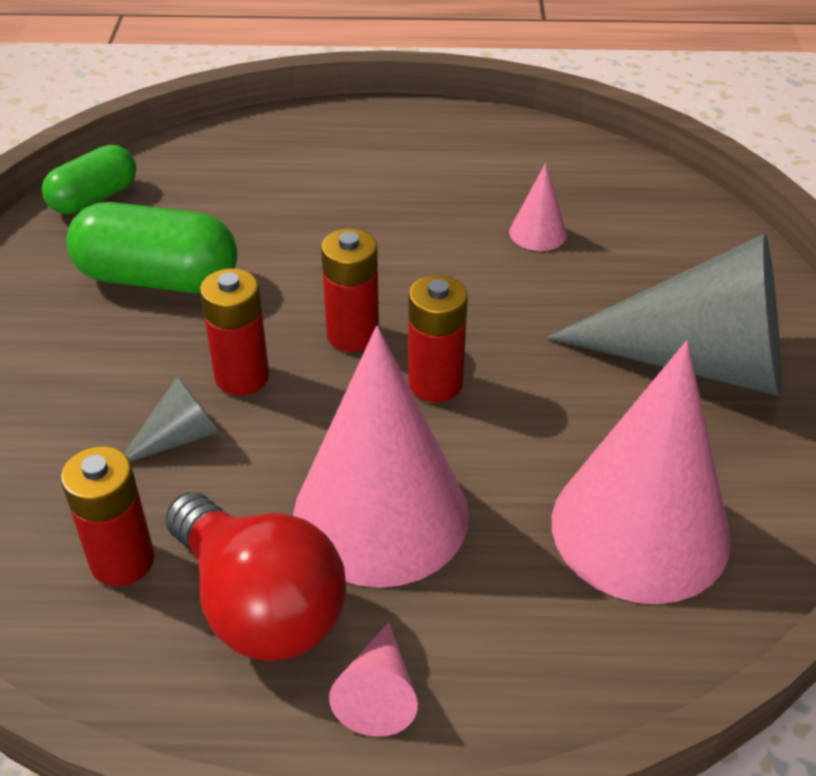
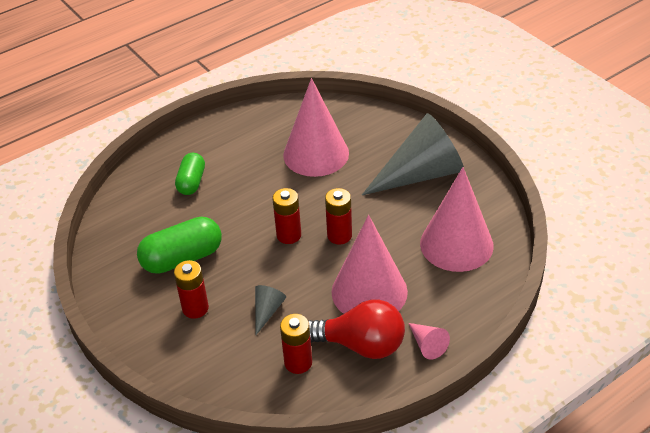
camera: 35 degrees left, 0 degrees up
(94, 198) = (108, 241): green capsule -> green capsule (191, 182)
(242, 377) = (264, 275): red battery -> red battery (195, 308)
(538, 233) = (316, 154): pink cone -> pink cone, size x2.36

